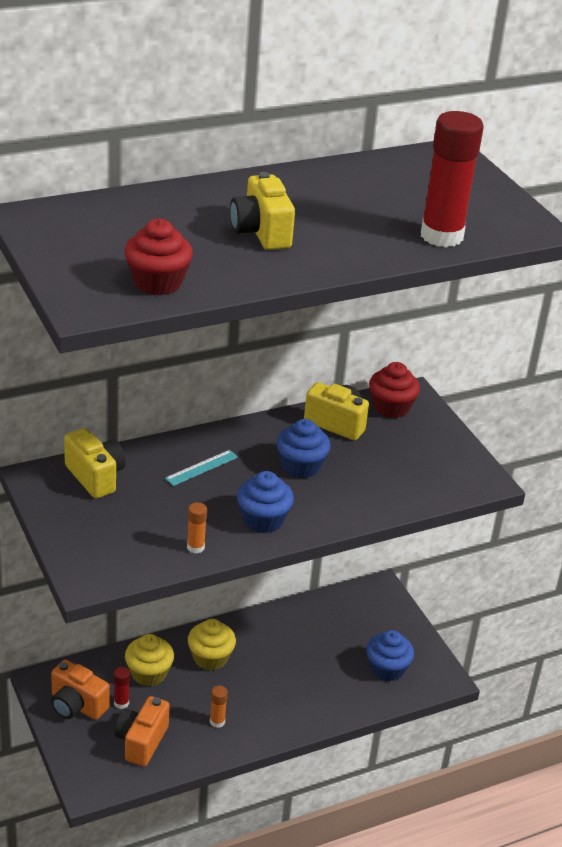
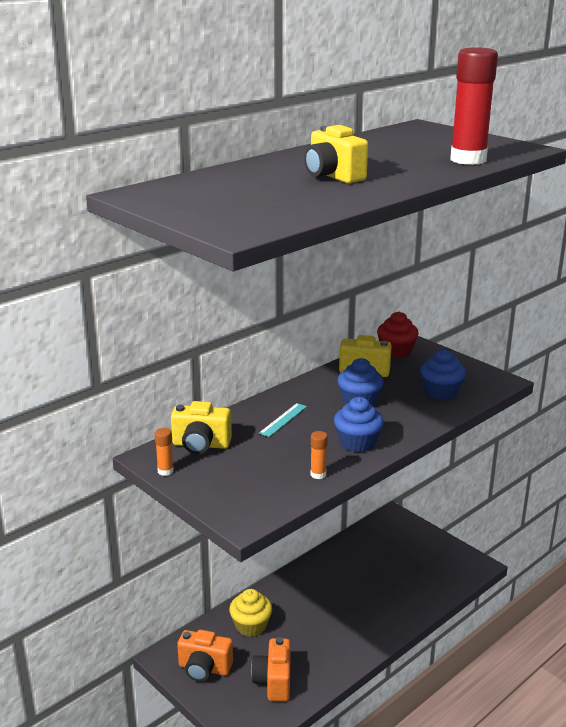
camera: 15 degrees left, 10 degrees down
(95, 477) = (201, 445): yellow camera -> yellow camera turned 150 degrees clockwise
(121, 703) = (240, 655): red glue stick -> none
(157, 282) = (282, 211): red cupcake -> none
(210, 658) = (294, 600): yellow cupcake -> none
(217, 721) = (326, 647): orange glue stick -> orange glue stick (165, 471)
(387, 669) = (432, 570): blue cupcake -> blue cupcake (441, 392)

